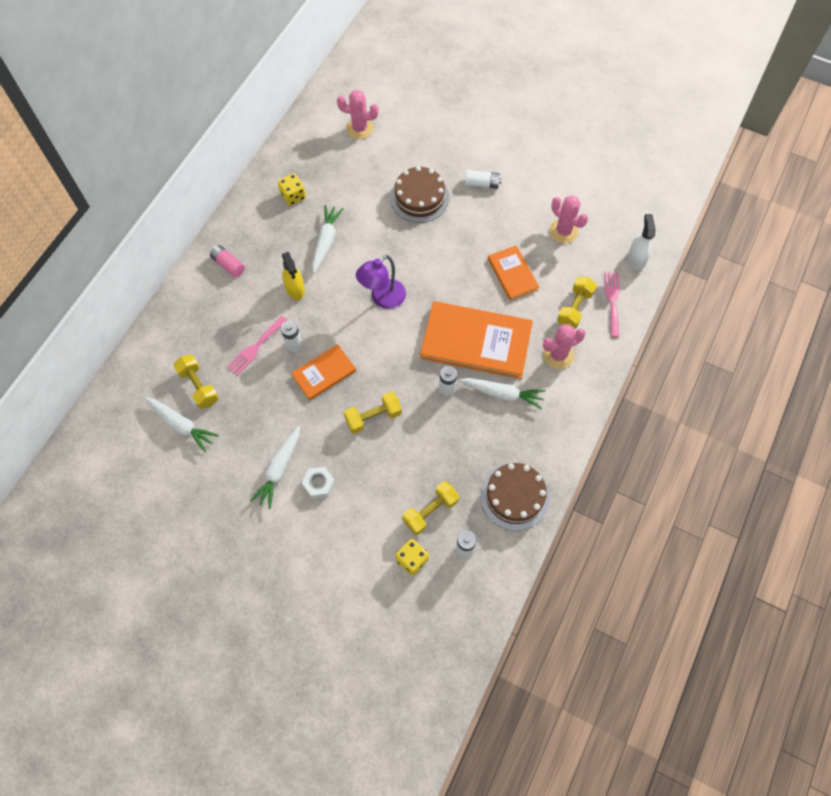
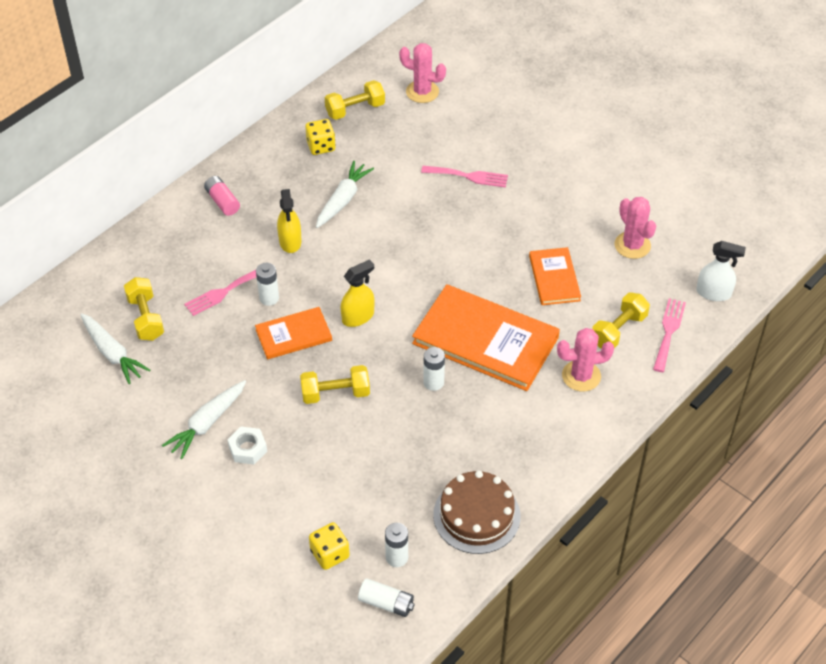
camera: 15 degrees right, 15 degrees down
(370, 344) = (358, 317): none -> yellow spray bottle
(383, 299) = (389, 272): purple lamp -> none
(419, 198) = (468, 176): brown cake -> pink fork
(430, 511) = (369, 508): yellow dumbbell -> yellow dumbbell (355, 109)
(482, 184) = (549, 176): white battery -> white battery (386, 603)
(502, 394) = (498, 403): white carrot -> none
(636, 259) = (714, 293): white spray bottle -> white spray bottle turned 90 degrees clockwise

